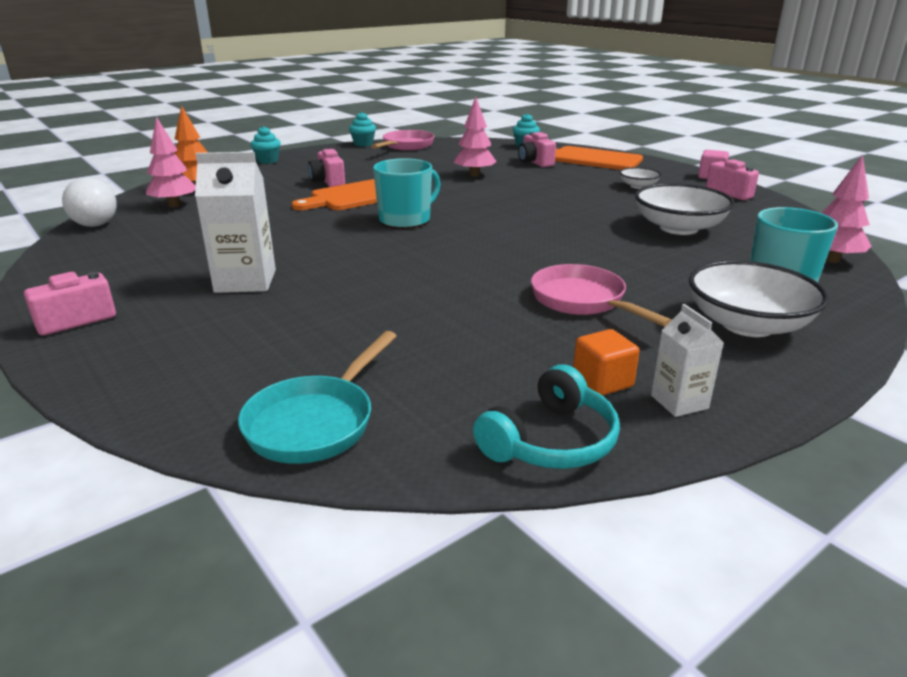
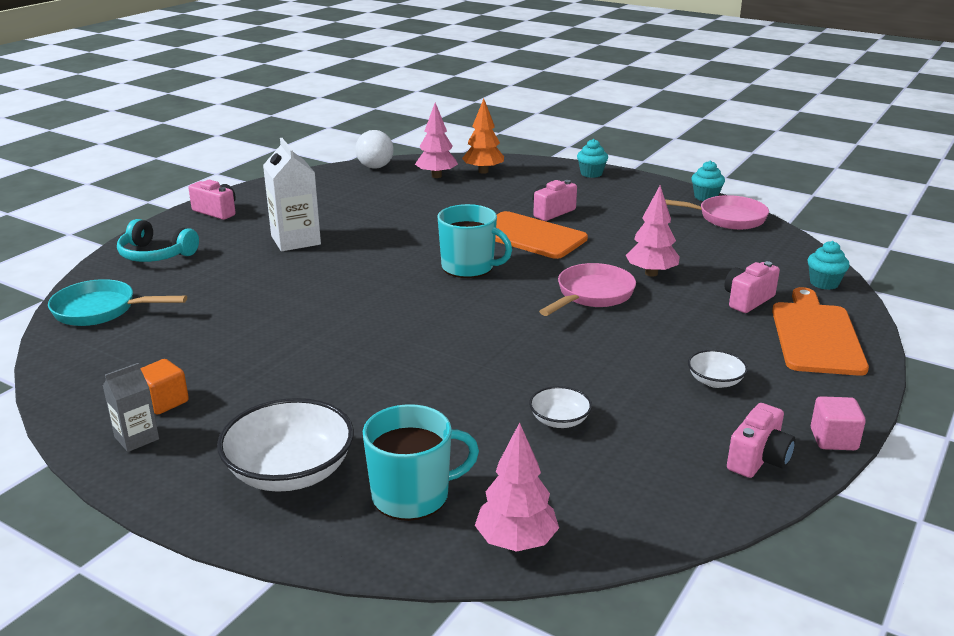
camera: 70 degrees right, 0 degrees up
(551, 441) = (81, 390): turquoise headphones -> turquoise headphones (156, 255)
(582, 301) = (313, 378): pink pan -> pink pan (592, 295)
(678, 228) = (559, 420): white bowl -> white bowl, size x0.51
(679, 402) = (136, 438): white carton -> grey carton

